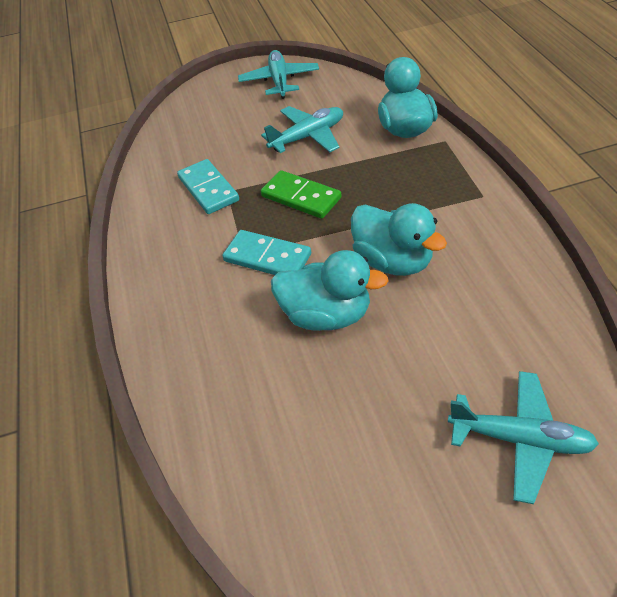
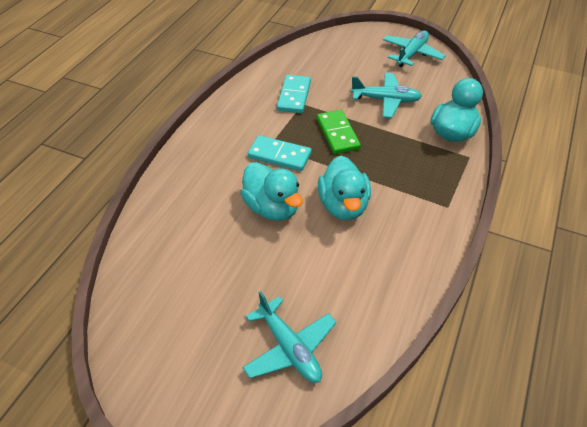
camera: 35 degrees right, 0 degrees up
(267, 257) = (279, 155): turquoise domino -> turquoise domino turned 45 degrees counterclockwise

